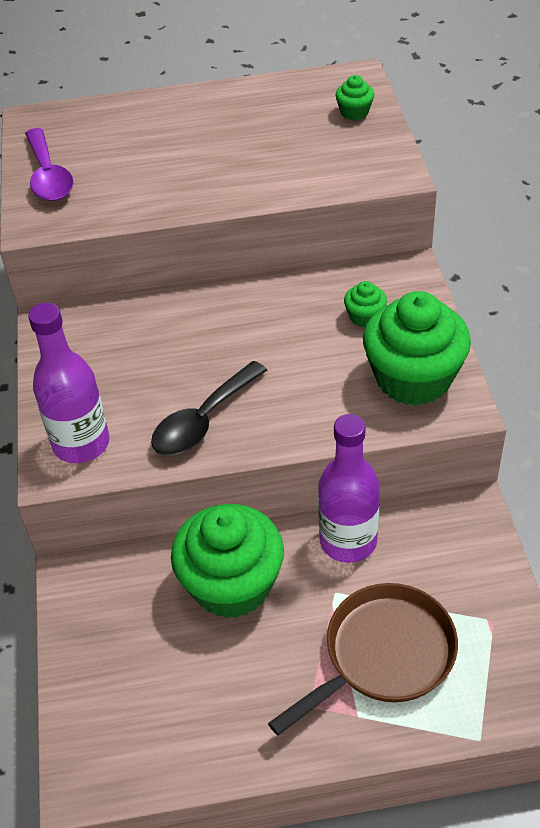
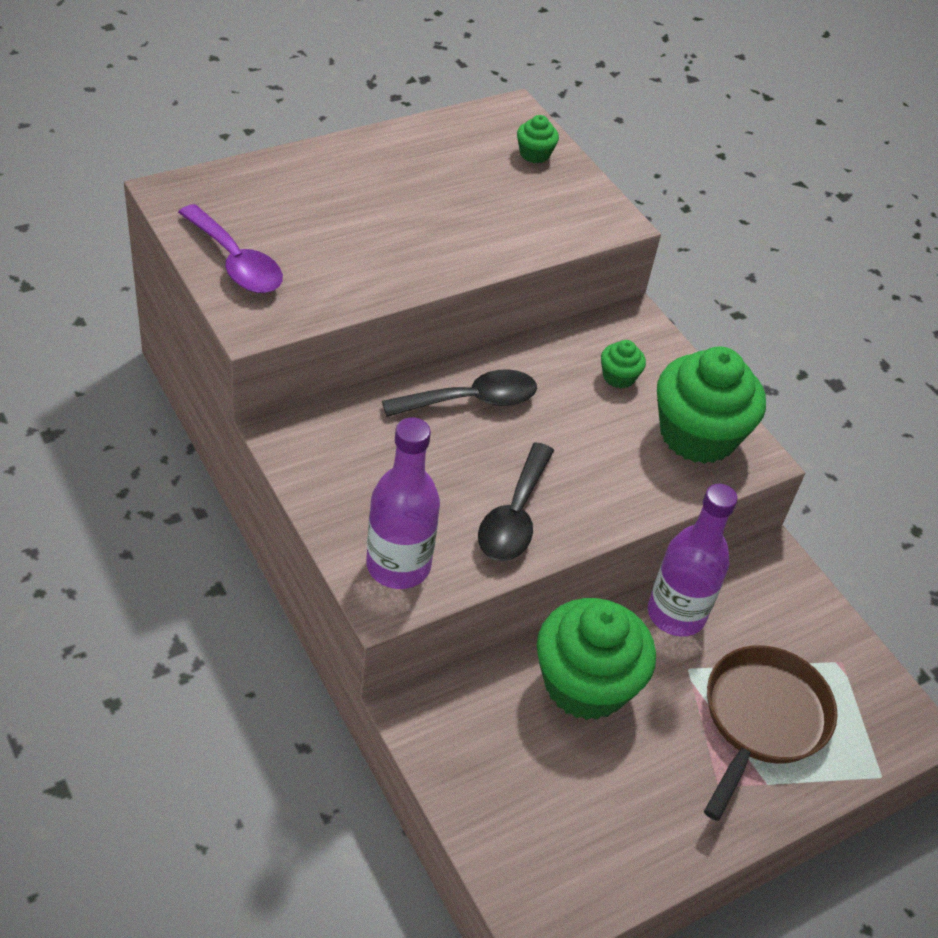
camera: 30 degrees left, 0 degrees up
(220, 318) = (471, 400): none -> black spoon

